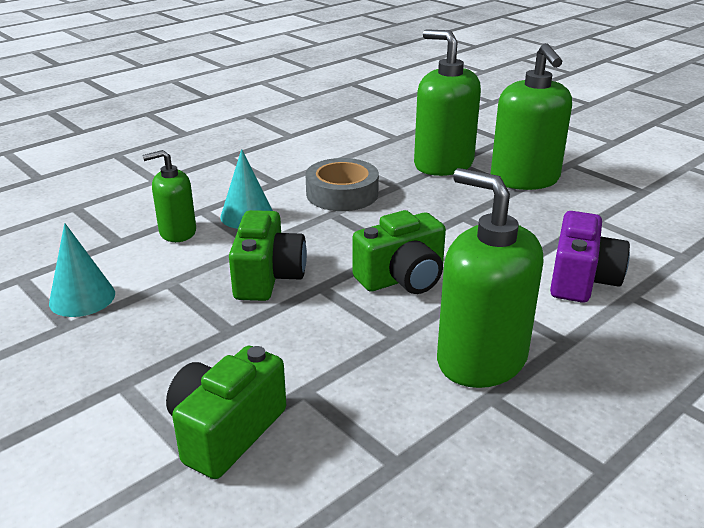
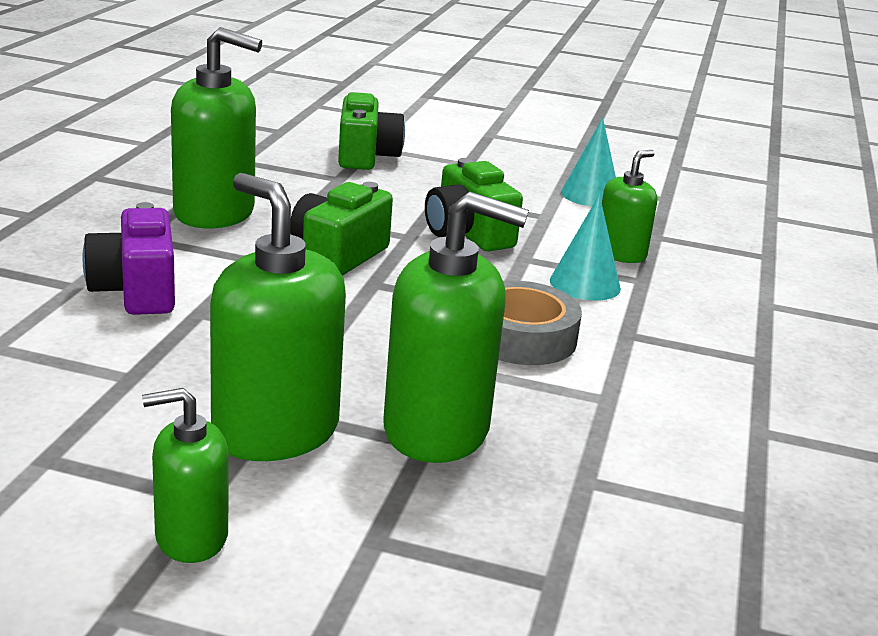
camera: 145 degrees right, 5 degrees down
(580, 153) = (191, 537): none -> green soap dispenser

